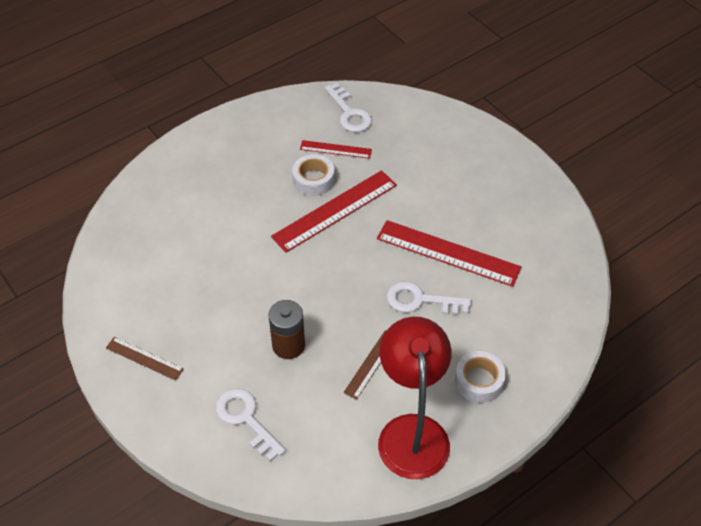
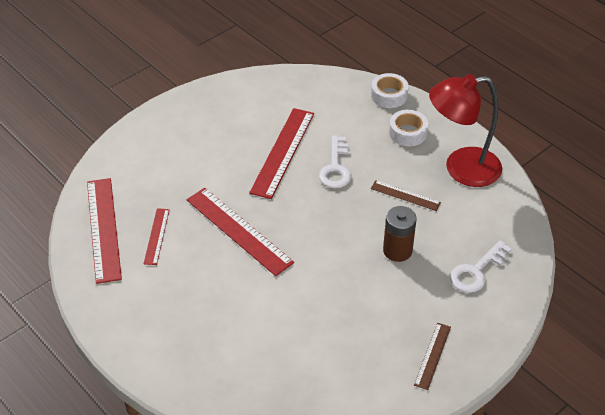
camera: 95 degrees left, 5 degrees down
(313, 180) = (199, 250): white tape -> white tape (389, 95)
(349, 113) = (104, 229): white key -> red ruler

